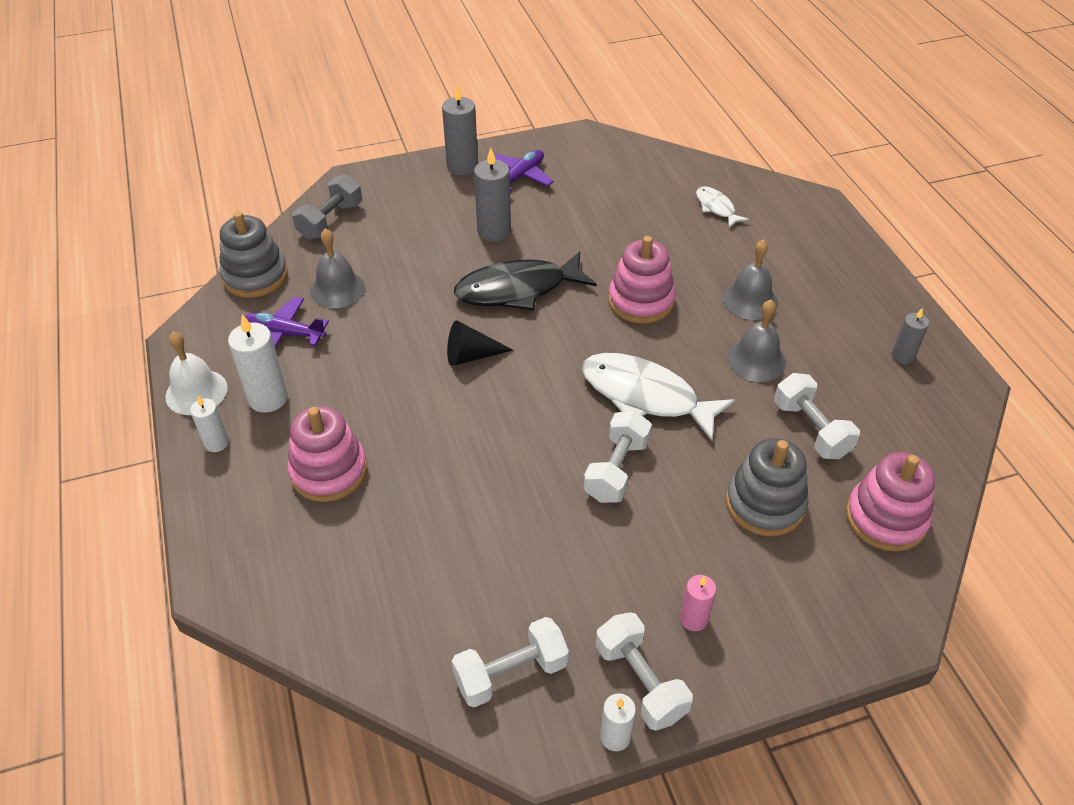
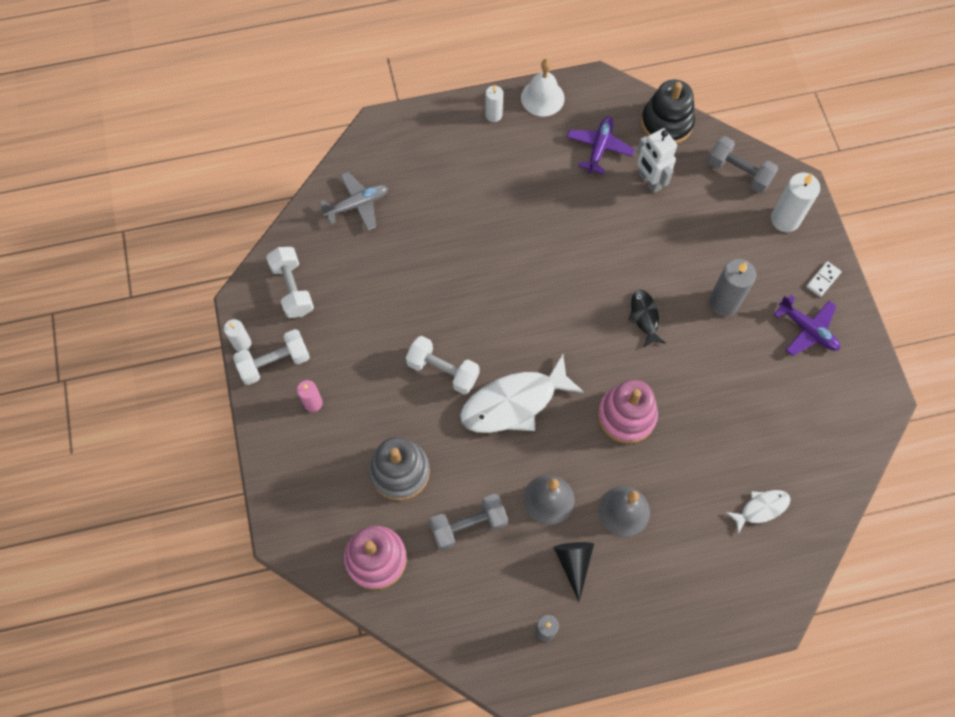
camera: 95 degrees right, 20 degrees up
(255, 276) = (666, 123): grey stacking toy -> black stacking toy
(268, 398) = (533, 142): white candle -> white candle (785, 219)
(329, 471) = (461, 184): pink stacking toy -> none
(337, 289) = (649, 181): grey bell -> white robot
(359, 599) = (357, 205): none -> grey plane
(462, 166) = (823, 280): grey candle -> white domino
(471, 356) = (567, 277): black cone -> black cone (573, 563)
(518, 289) = (644, 317): black fish -> black fish, size x0.51
(645, 396) = (514, 403): white fish -> white fish turned 150 degrees counterclockwise
(811, 429) = (468, 525): white dumbbell -> grey dumbbell

